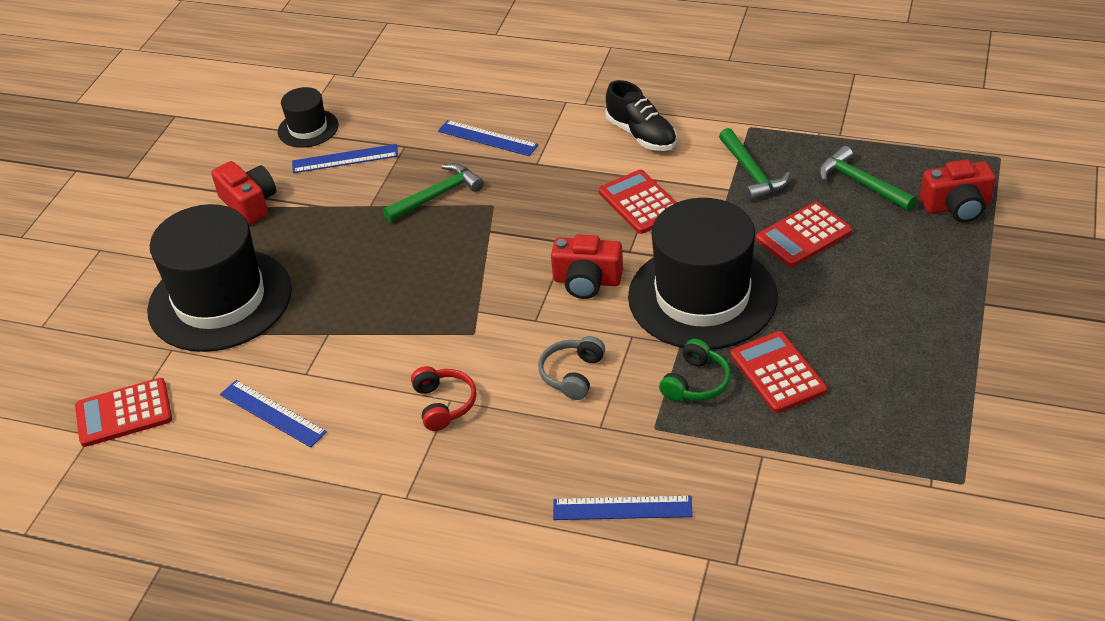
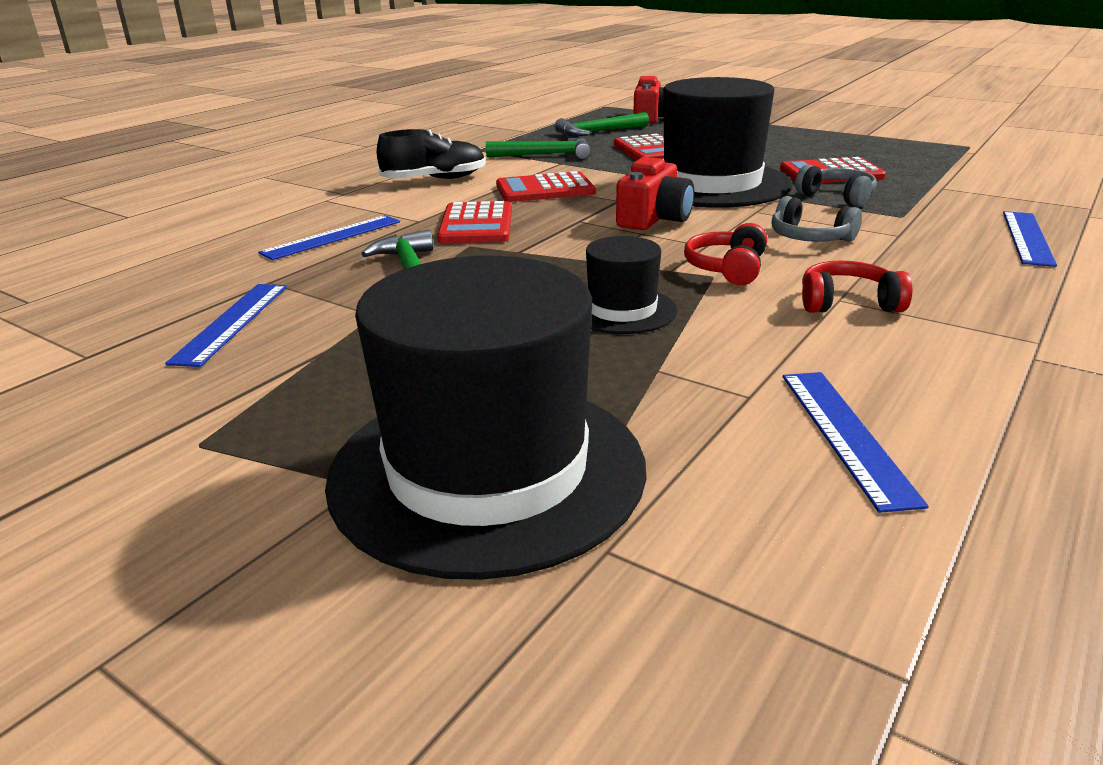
camera: 75 degrees left, 15 degrees down
(124, 413) = (813, 649): red calculator -> red calculator (476, 225)
(249, 204) = (225, 416): red camera -> none
(272, 413) = (845, 434): blue ruler -> blue ruler turned 60 degrees counterclockwise
(308, 128) = (98, 345): black hat -> black hat (622, 310)
(490, 338) = (727, 268): none -> red headphones
(696, 383) = (837, 197): green headphones -> grey headphones

